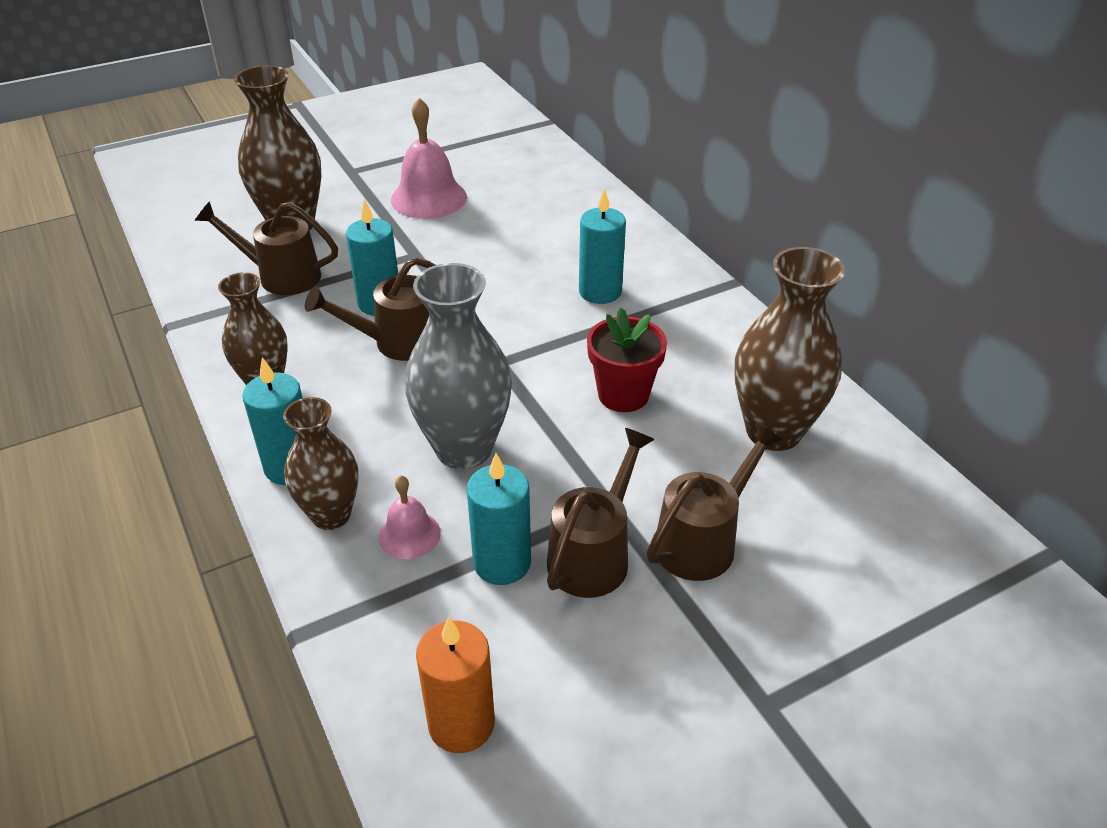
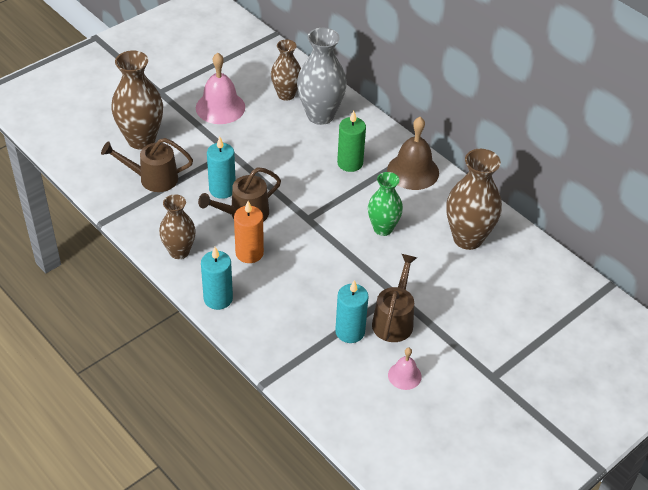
camera: 15 degrees left, 5 degrees up
(331, 515) = (252, 321): brown vase -> brown vase (286, 95)
(409, 534) = (297, 325): pink bell -> pink bell (404, 375)
(461, 723) = (358, 409): orange candle -> orange candle (249, 253)
(464, 449) = (307, 274): grey vase -> grey vase (320, 115)
(600, 292) = (350, 163): turquoise candle -> green candle
(623, 395) = (383, 228): red flower pot -> green vase
(702, 315) = (413, 171): none -> brown bell
(703, 540) = (446, 304): brown watering can -> none

